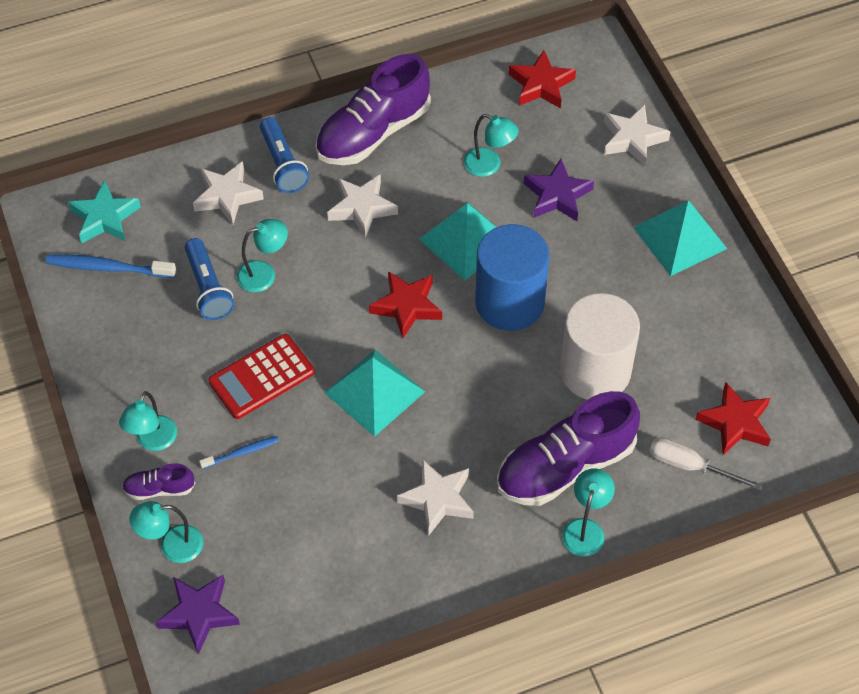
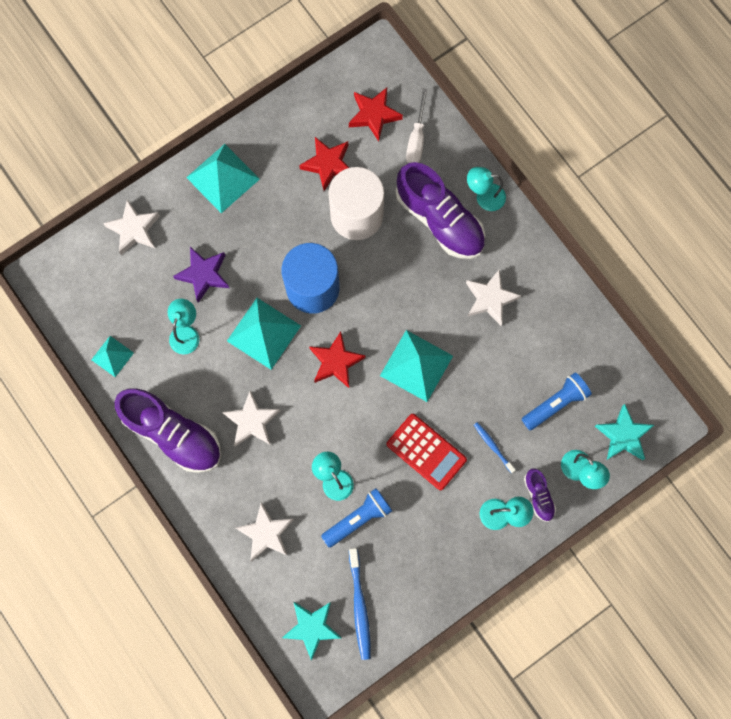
camera: 105 degrees left, 20 degrees up
(199, 614) = (623, 435): purple star -> turquoise star
(283, 164) = (223, 498): blue flashlight -> blue flashlight (555, 403)
(482, 94) = (112, 356): none -> turquoise pyramid
(541, 85) = (92, 311): red star -> red star (328, 164)

